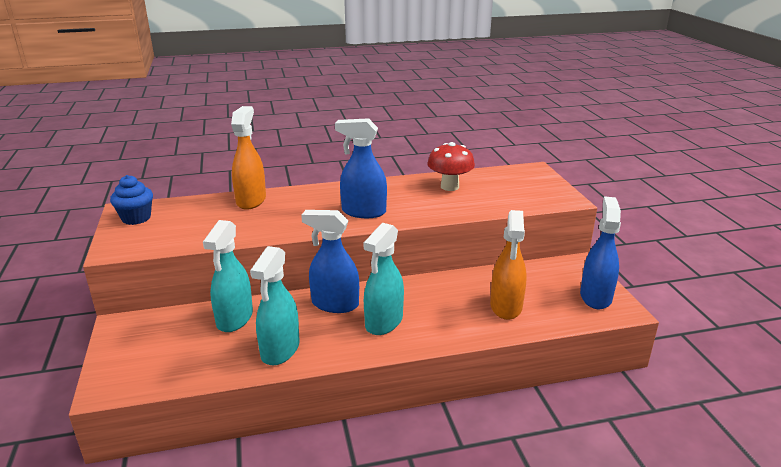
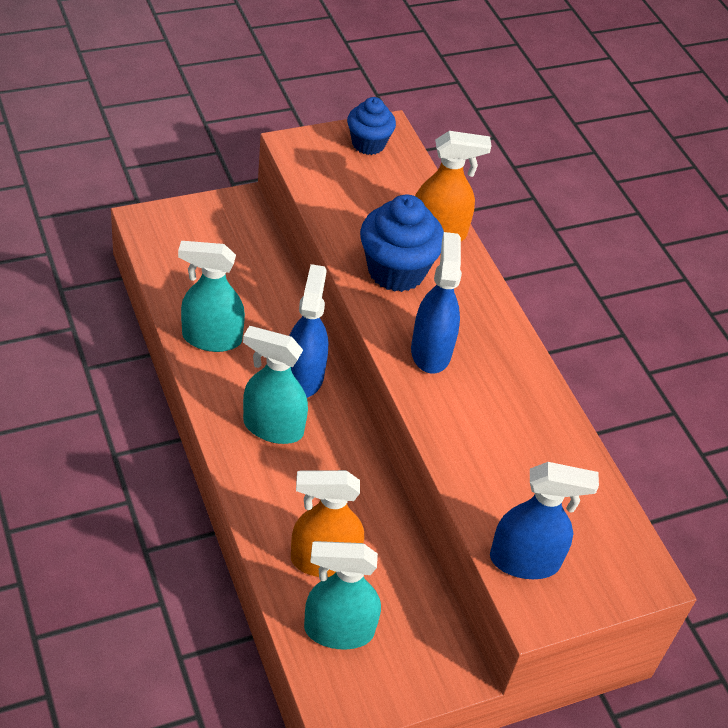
camera: 75 degrees right, 20 degrees up
(234, 319) = (263, 291): turquoise spray bottle -> turquoise spray bottle (338, 630)
(282, 218) = (396, 271): none -> blue cupcake
(449, 187) = (541, 451): red mushroom -> none
(595, 297) = (366, 678): blue spray bottle -> blue spray bottle (525, 561)

